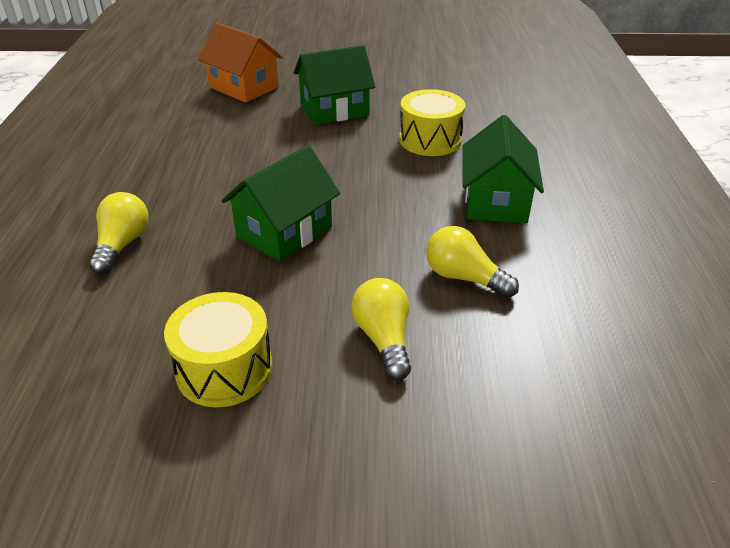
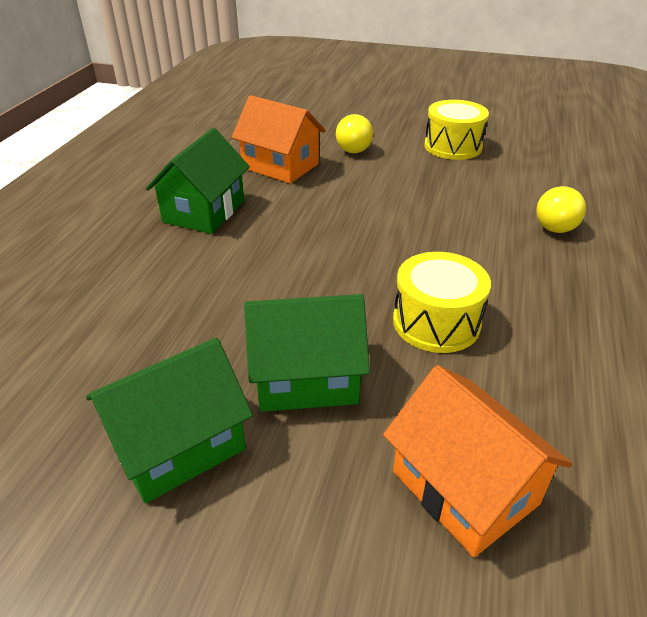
camera: 165 degrees left, 0 degrees up
(284, 232) = (409, 213): green house -> green house (178, 445)
(430, 140) = (206, 292): yellow drum -> yellow drum (436, 322)
(464, 278) = (280, 166): yellow light bulb -> orange house

